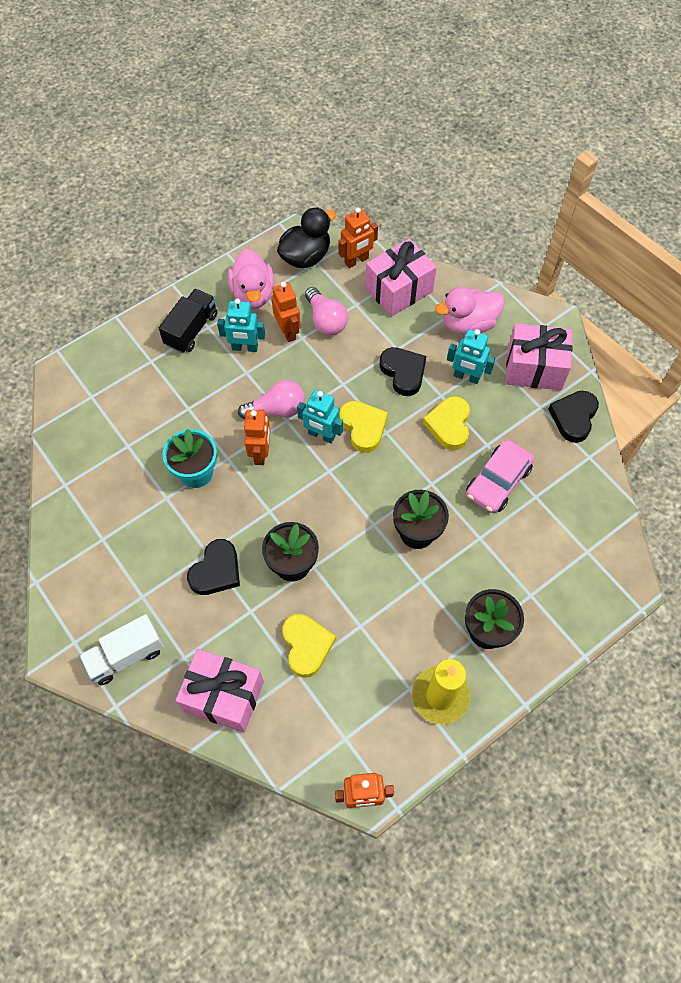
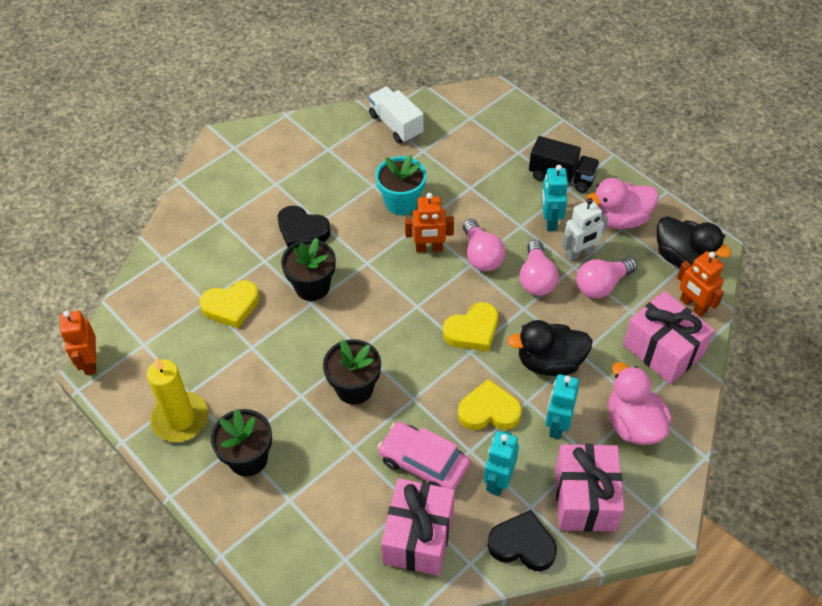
camera: 85 degrees right, 10 degrees down
(126, 655) = (222, 181): white truck -> white truck (396, 125)
(223, 696) = (185, 251): pink gift -> pink gift (418, 537)
(288, 331) = (579, 254): orange robot -> white robot
(311, 369) = (536, 279): none -> pink light bulb
(321, 435) = (457, 295): turquoise robot -> turquoise robot (498, 481)
(403, 372) = (549, 362): black heart -> black duck

